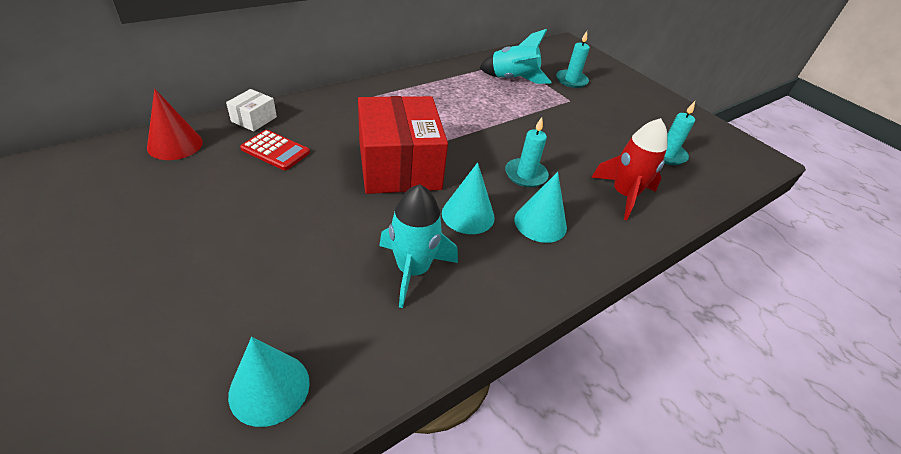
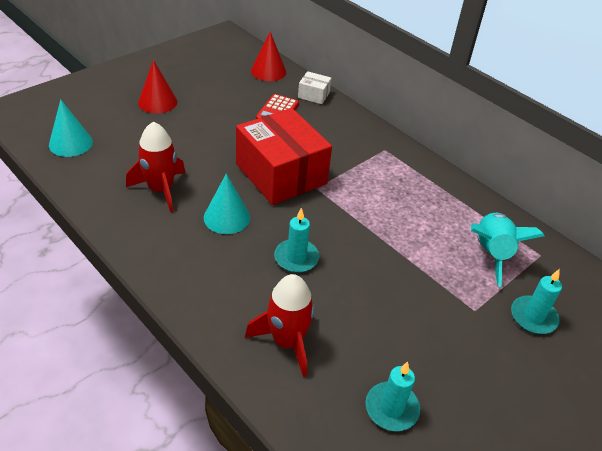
camera: 85 degrees right, 0 degrees up
(193, 265) = (157, 102): none -> red cone
(399, 166) = (281, 174): red box -> red box turned 75 degrees clockwise
(413, 270) = (160, 189): turquoise rocket -> red rocket
(540, 223) = (226, 265): turquoise cone -> none

